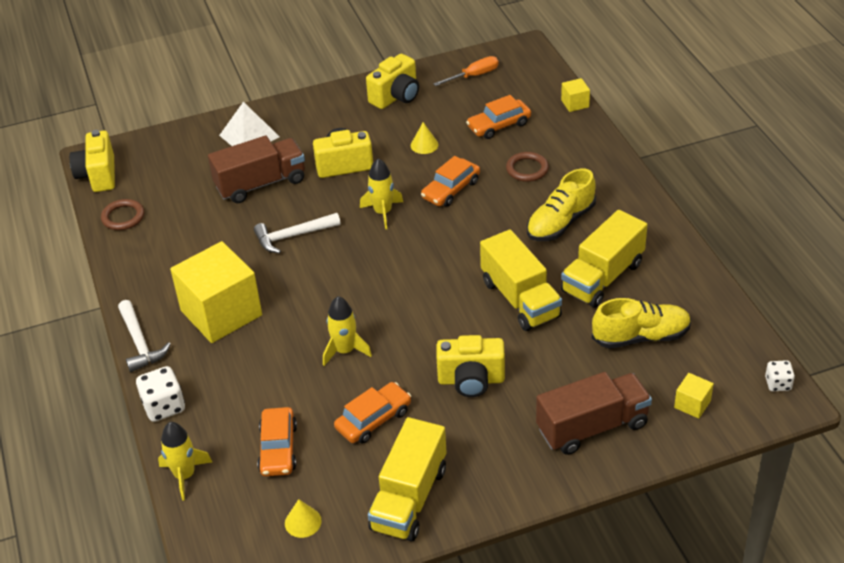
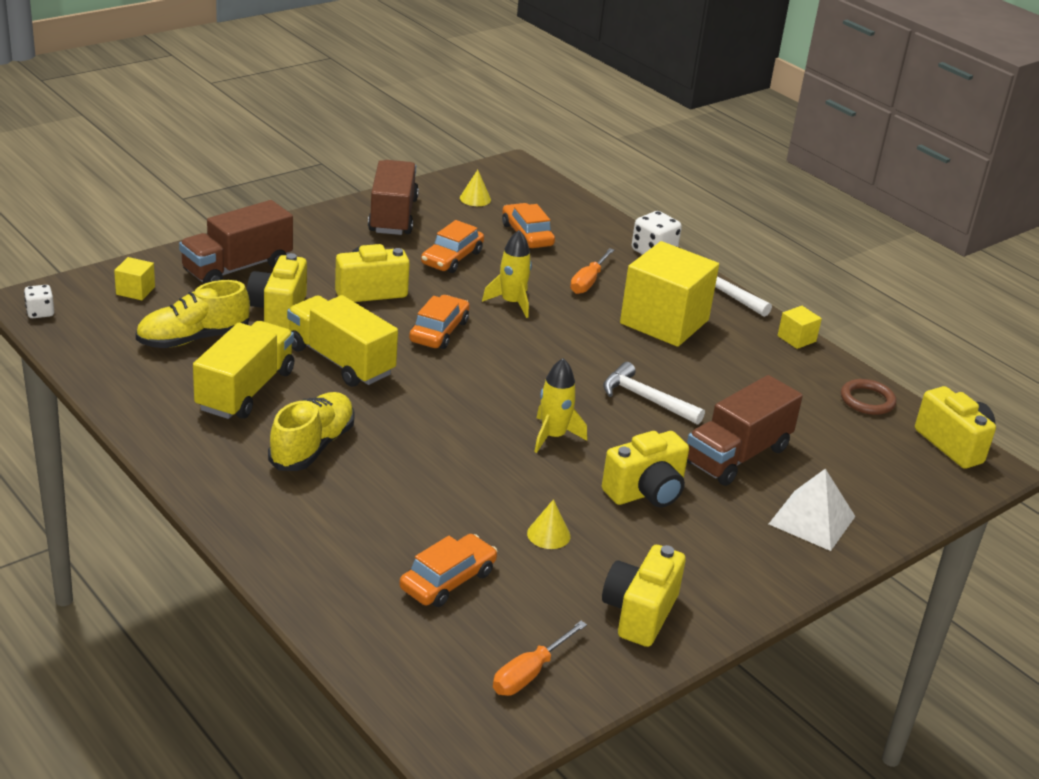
camera: 155 degrees right, 10 degrees down
(185, 475) = (594, 215): yellow rocket -> none
(257, 371) = (588, 282): none -> orange screwdriver
(293, 236) = (646, 399): white hammer -> white hammer turned 105 degrees counterclockwise
(409, 498) = (393, 216): yellow truck -> brown truck
(451, 189) = (478, 474): orange car -> orange car (439, 331)
(527, 169) = (380, 514): brown ring -> none
(561, 363) = (278, 310): none -> yellow camera
(575, 103) = (332, 637): yellow cube -> yellow cube (796, 338)

